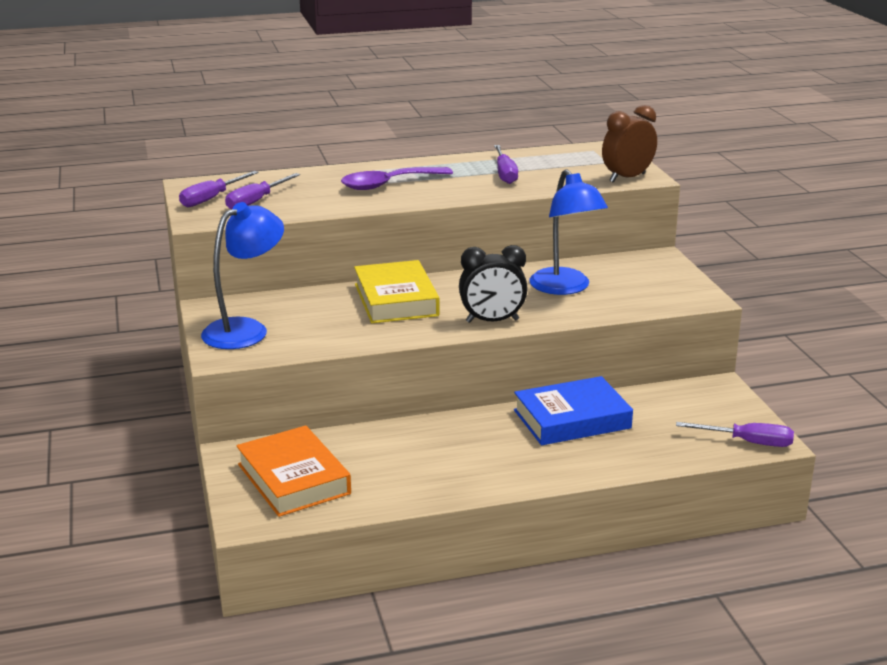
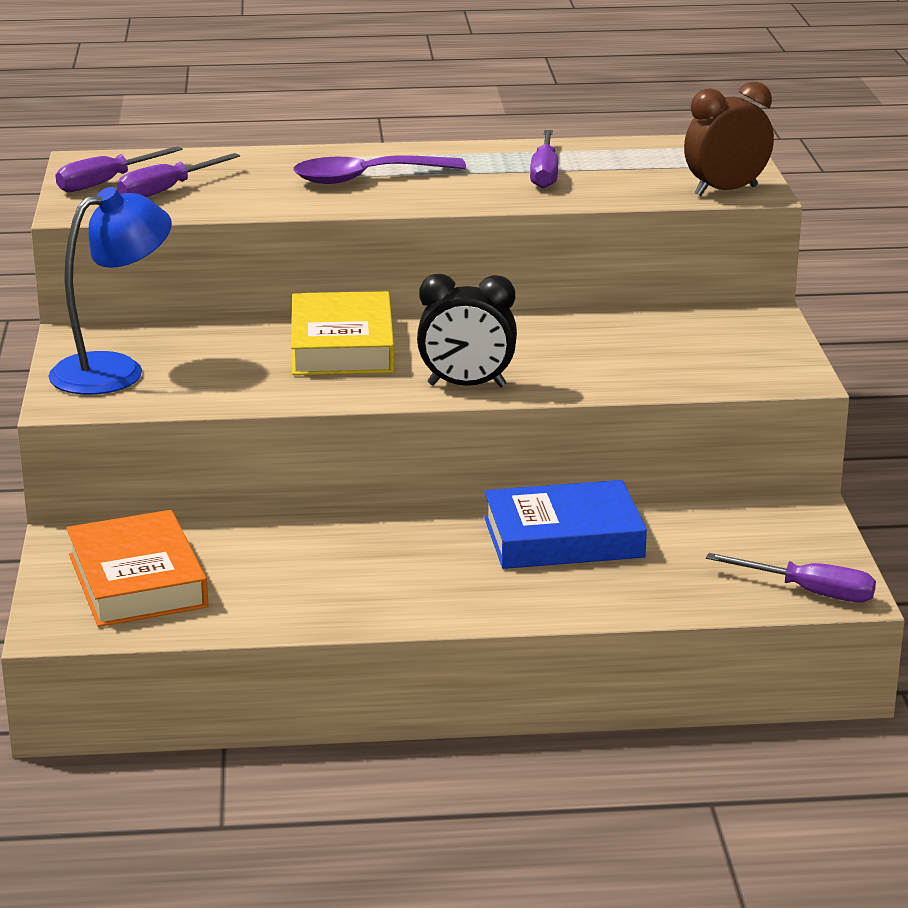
camera: 10 degrees right, 0 degrees up
(565, 288) = (596, 347): blue lamp -> none

